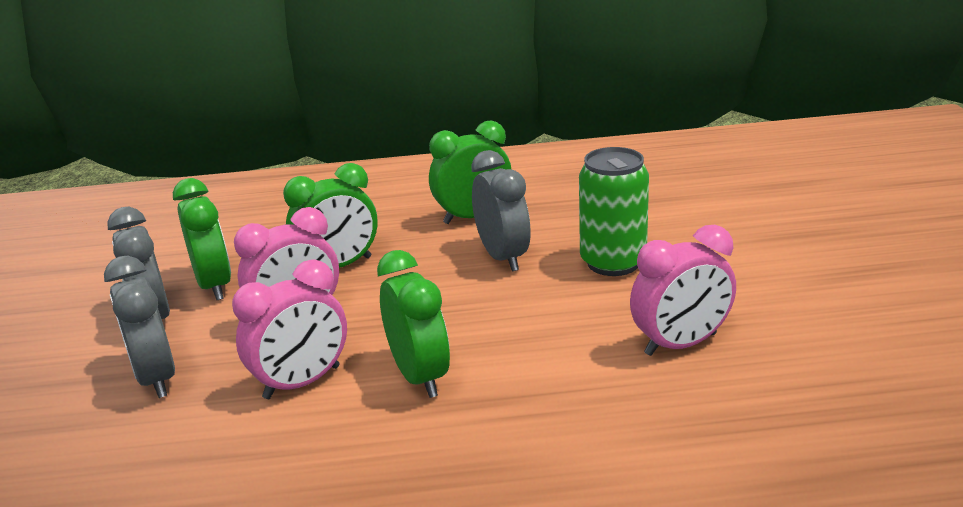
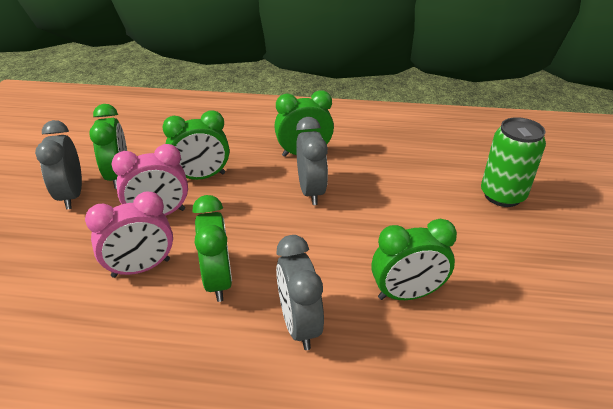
camera: 10 degrees right, 10 degrees up
(156, 378) = (54, 243): grey clock -> grey clock (299, 325)
(613, 262) = (384, 211): green can -> green can (502, 195)
(681, 344) = (407, 294): pink clock -> green clock

